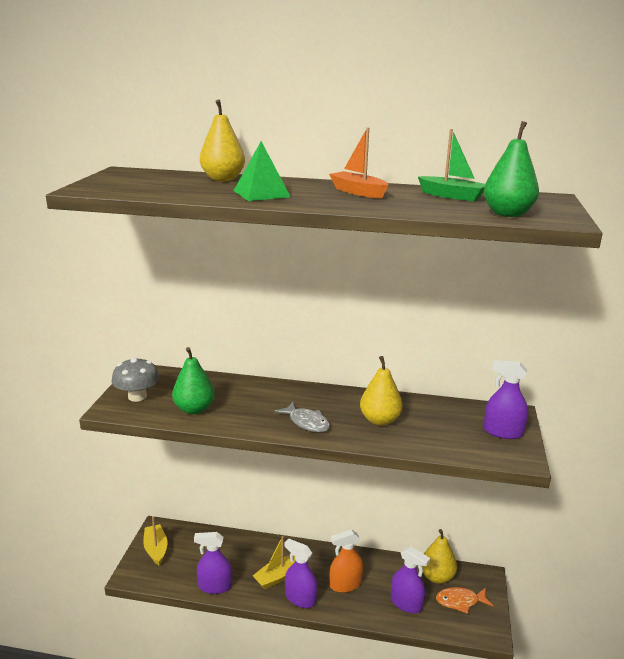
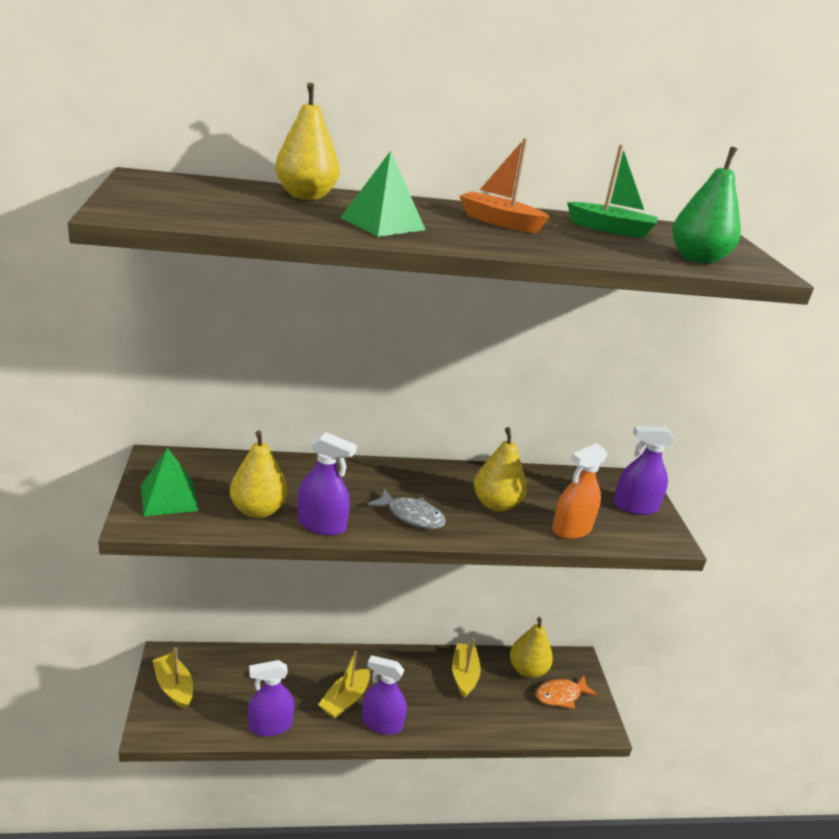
camera: 20 degrees left, 5 degrees up
(137, 396) = (169, 498): grey mushroom -> green pyramid
(194, 409) = (258, 510): green pear -> yellow pear
(345, 584) = (429, 696): orange spray bottle -> orange spray bottle (572, 529)
(380, 573) = (464, 675): none -> yellow boat
(406, 603) = (504, 708): purple spray bottle -> purple spray bottle (321, 524)

